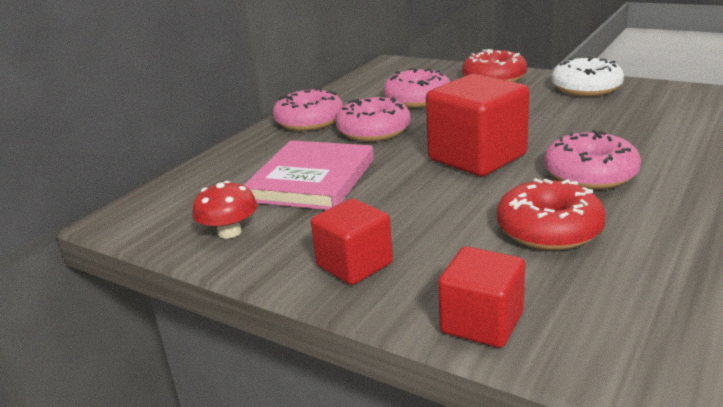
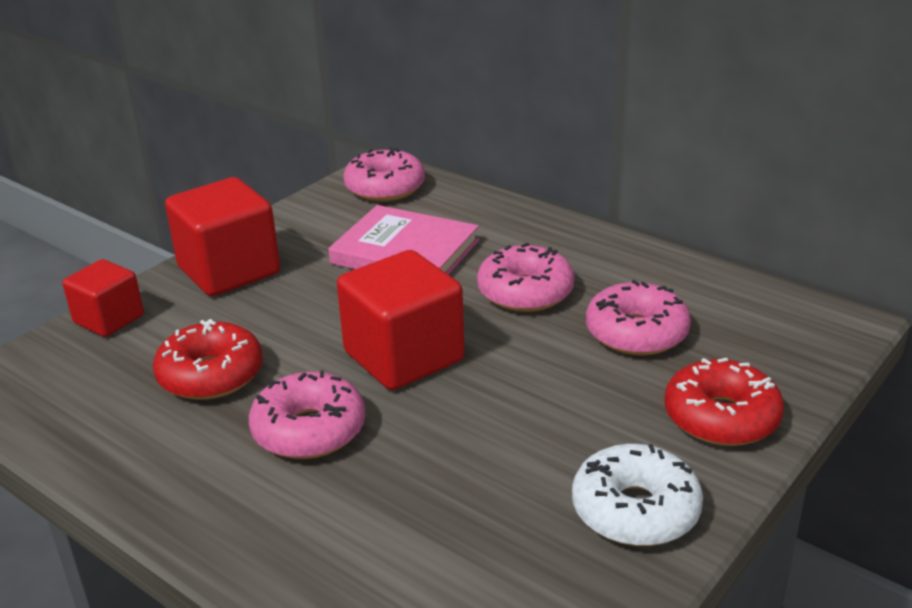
camera: 95 degrees right, 5 degrees up
(229, 232) = (324, 216): red mushroom -> none
(309, 121) = (580, 250): pink donut -> pink donut (385, 188)
(354, 265) = (229, 270): red cube -> red cube, size x1.65

